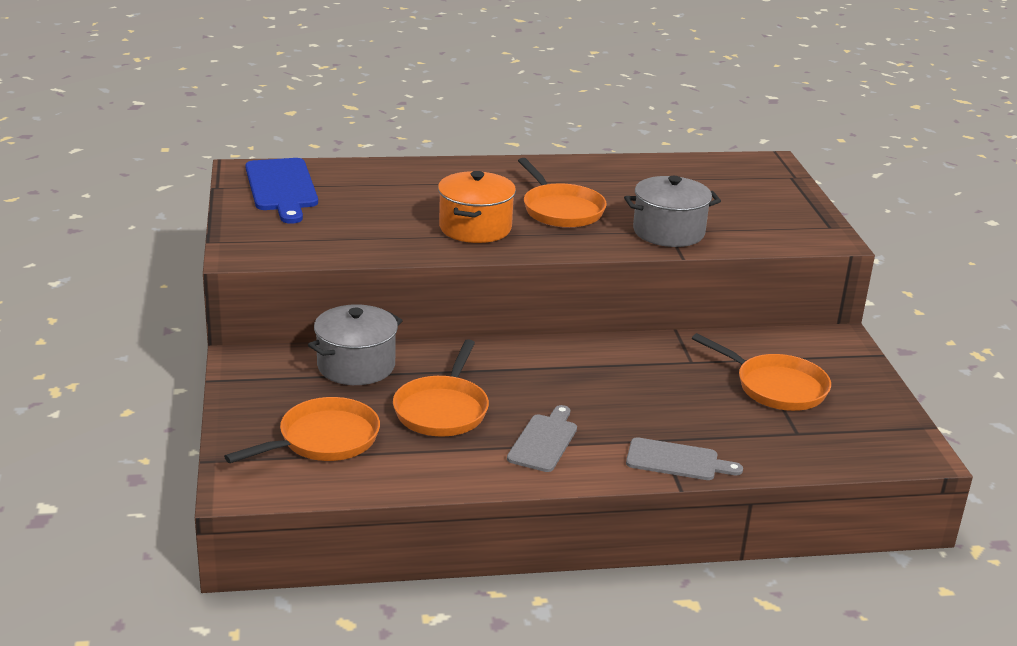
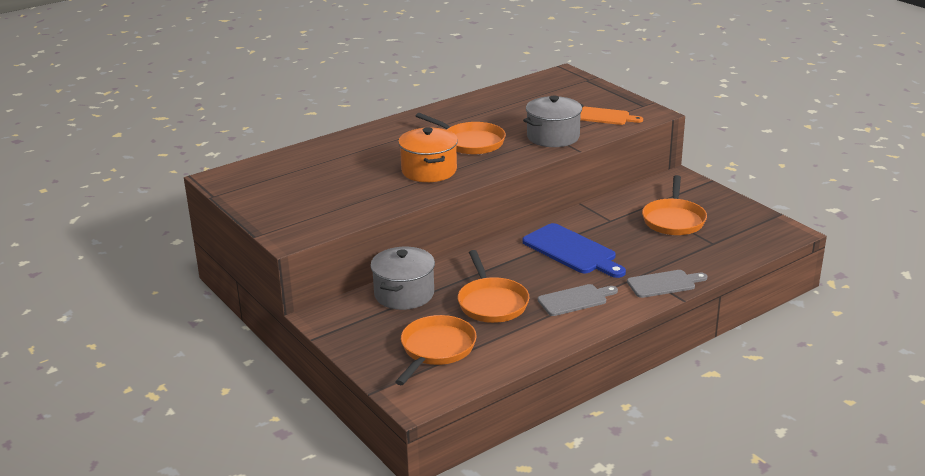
camera: 25 degrees left, 0 degrees up
(281, 188) = (262, 183): blue cutting board -> blue cutting board (572, 251)
(544, 441) = (575, 300): grey cutting board -> grey cutting board turned 75 degrees clockwise
(762, 226) = (604, 116): none -> orange cutting board
(775, 387) = (673, 220): orange pan -> orange pan turned 90 degrees clockwise

